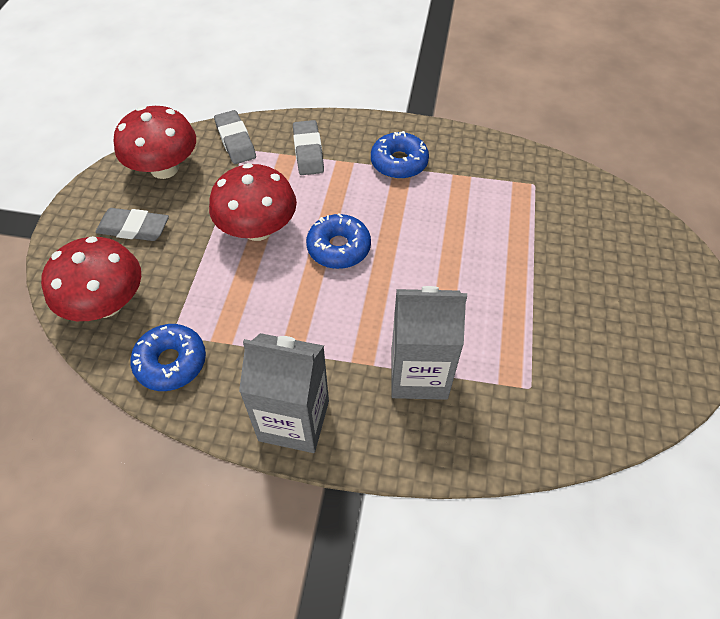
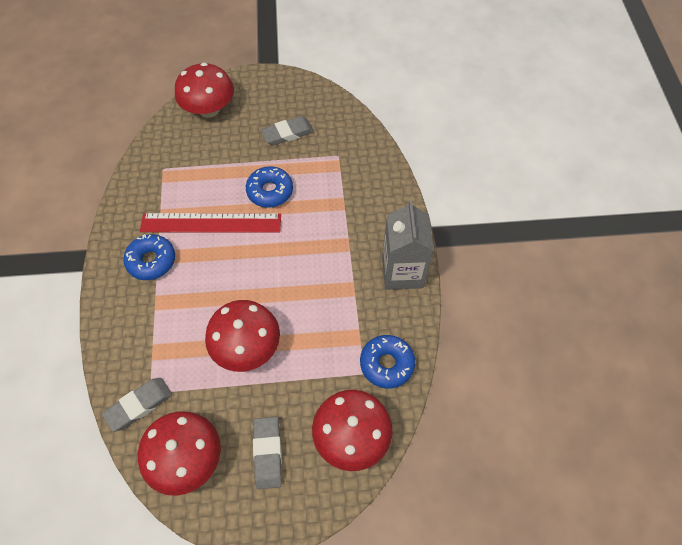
camera: 105 degrees left, 5 degrees up
(308, 151) = (146, 335): grey eraser -> grey eraser (287, 133)
(339, 248) = (254, 282): blue donut -> blue donut (270, 191)
(419, 374) = (347, 212): grey carton -> none
(438, 219) = (211, 223): none -> red ruler
(638, 241) = (209, 109): none -> red mushroom

